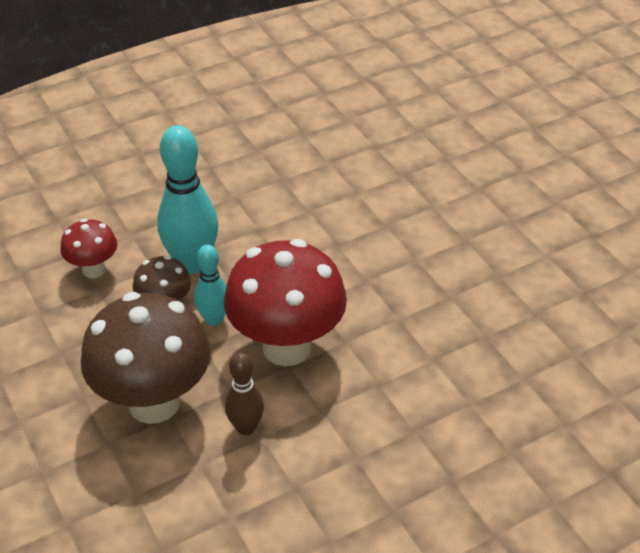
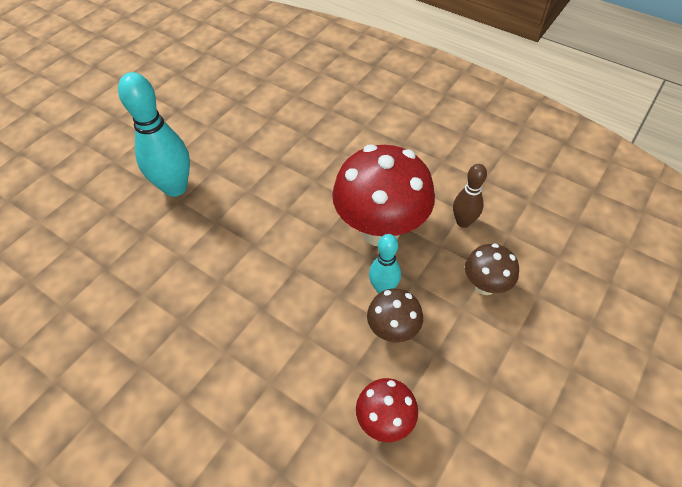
camera: 115 degrees left, 10 degrees up
(154, 403) = (485, 285): brown mushroom -> brown mushroom, size x0.50
(192, 263) = (330, 338): turquoise bowling pin -> turquoise bowling pin (175, 187)

